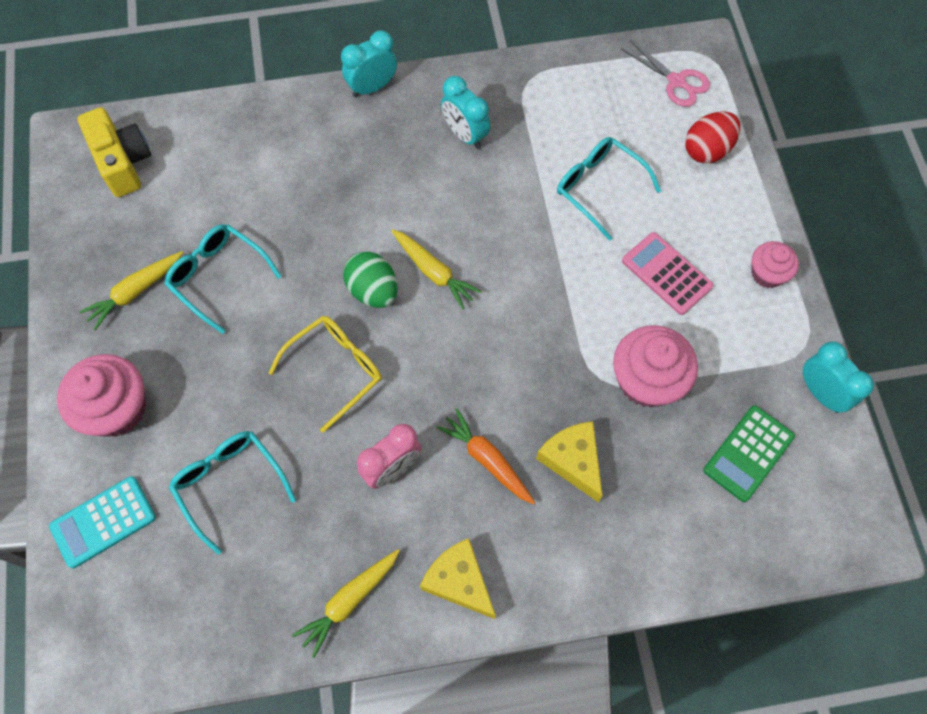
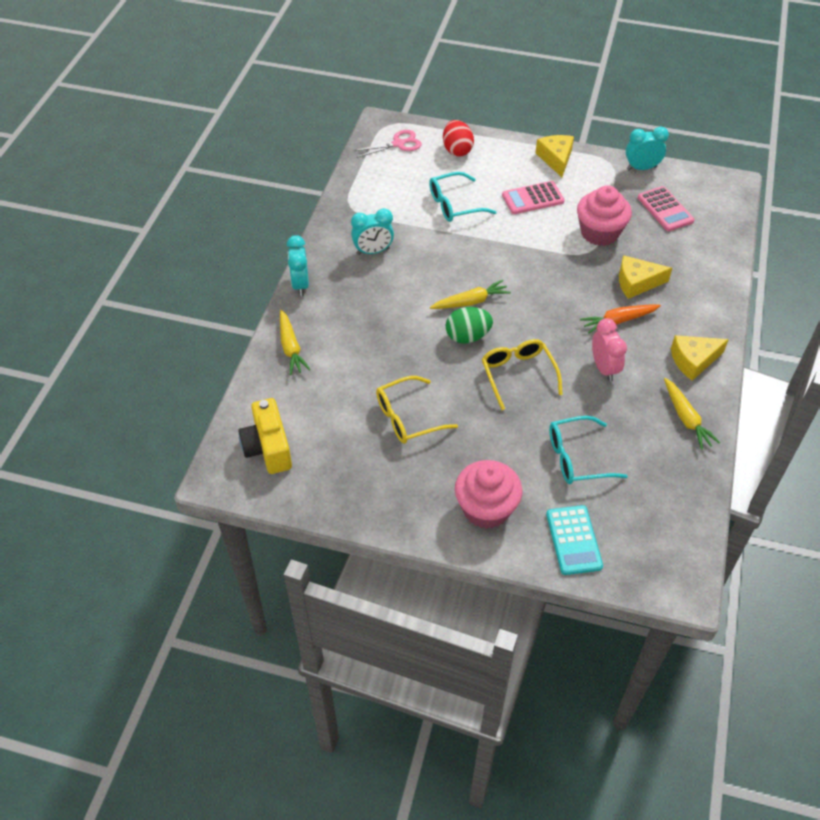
camera: 65 degrees left, 15 degrees down
(123, 162) = (268, 448): yellow camera -> yellow camera turned 105 degrees counterclockwise
(135, 292) = (392, 471): yellow carrot -> yellow carrot (291, 347)
(218, 277) = (407, 417): turquoise glasses -> yellow glasses
(748, 453) = (665, 209): green calculator -> pink calculator
(767, 274) = (556, 159): pink cupcake -> yellow cheese

